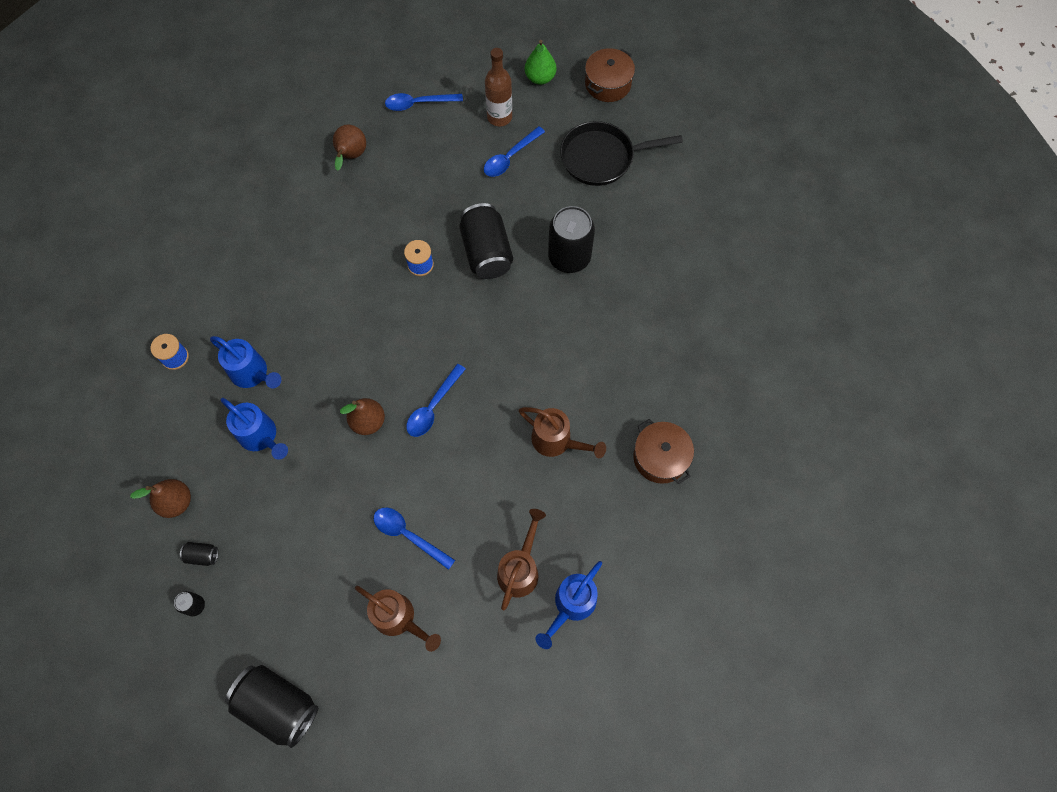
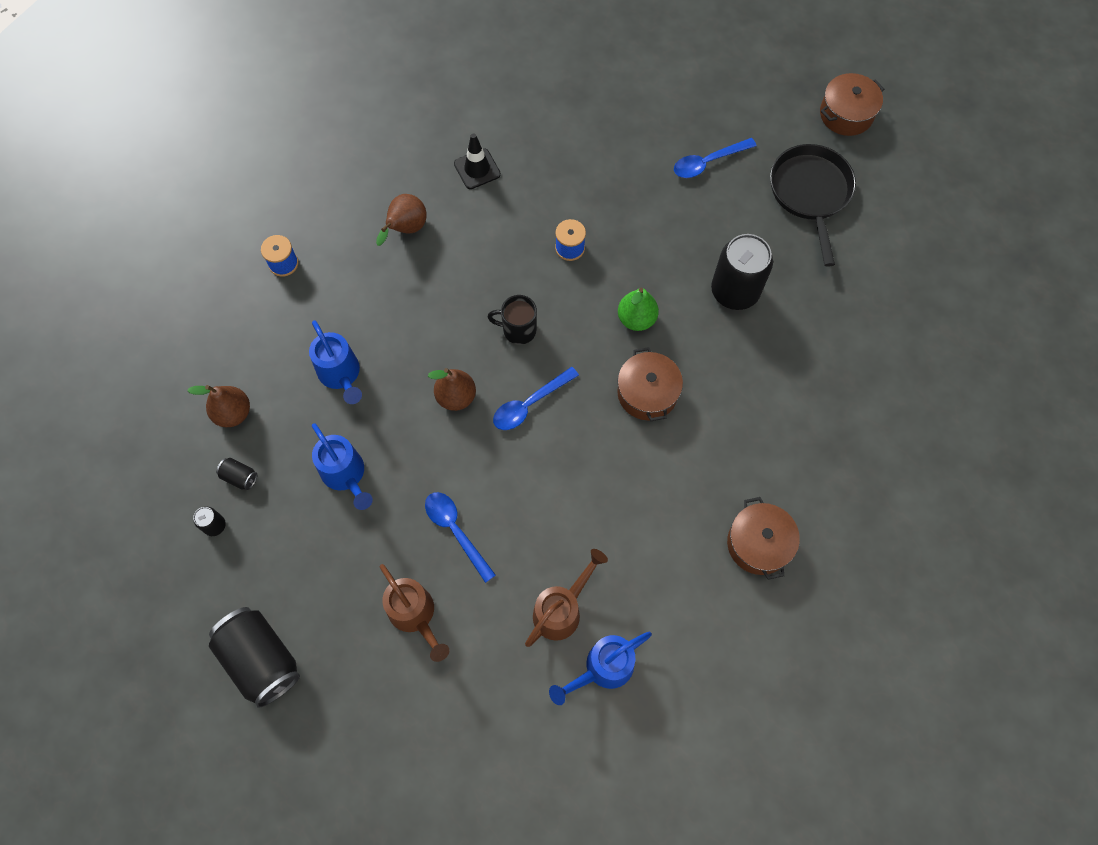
camera: 20 degrees right, 0 degrees up
(252, 374) = (355, 306): blue watering can -> blue watering can (346, 475)
(317, 222) = (477, 169): none -> black traffic cone
(351, 156) = (537, 109): brown pear -> brown pear (406, 229)
(401, 347) = (518, 330): none -> black mug
(418, 104) = (628, 74): blue spoon -> none
(486, 252) = (645, 257): black can -> none
(499, 117) = (712, 115): brown bottle -> none
(527, 364) = (647, 393): none -> brown pot
(540, 78) = (772, 85): green pear -> green pear (636, 319)
(556, 441) = (649, 486): brown watering can -> none
(602, 158) = (810, 193): black pan -> black pan turned 75 degrees clockwise

